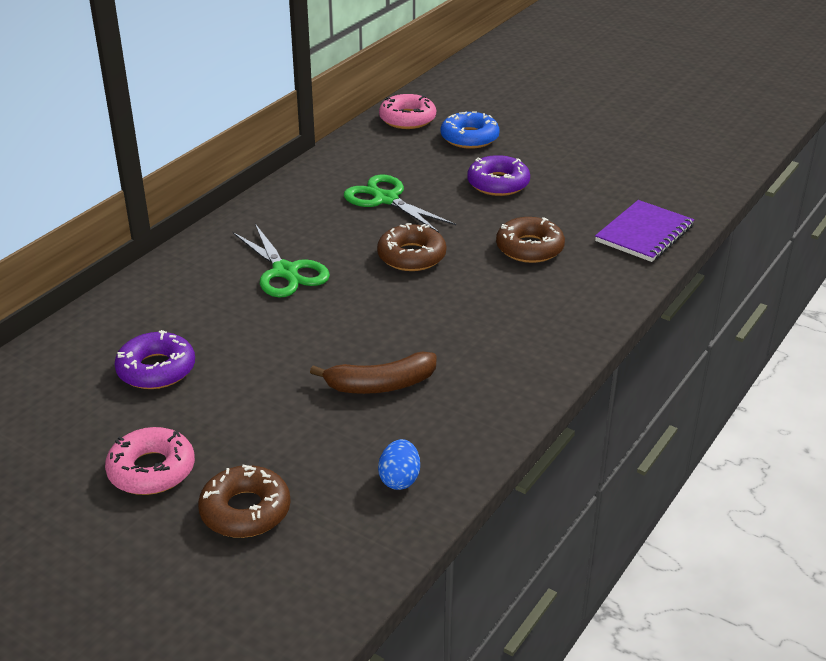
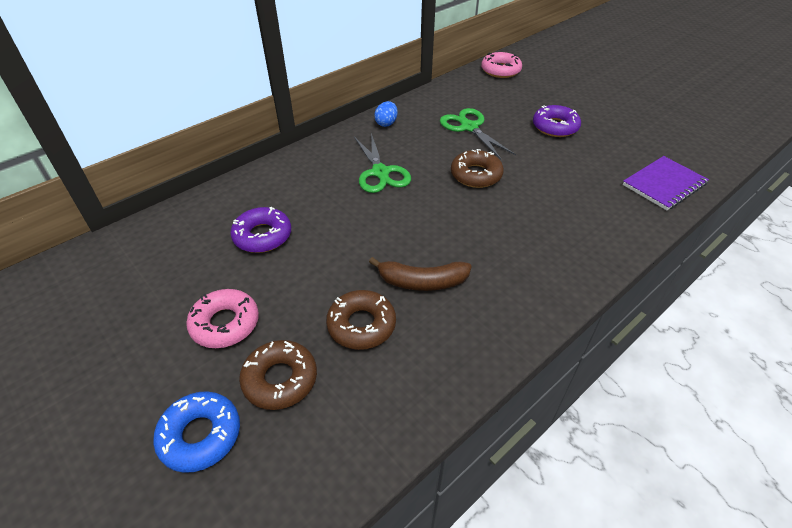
camera: 15 degrees right, 10 degrees up
(399, 479) = (412, 377): blue egg -> blue egg (386, 123)
(469, 138) = (541, 89): blue donut -> blue donut (200, 435)
(529, 248) = (568, 182): brown donut -> brown donut (361, 325)

